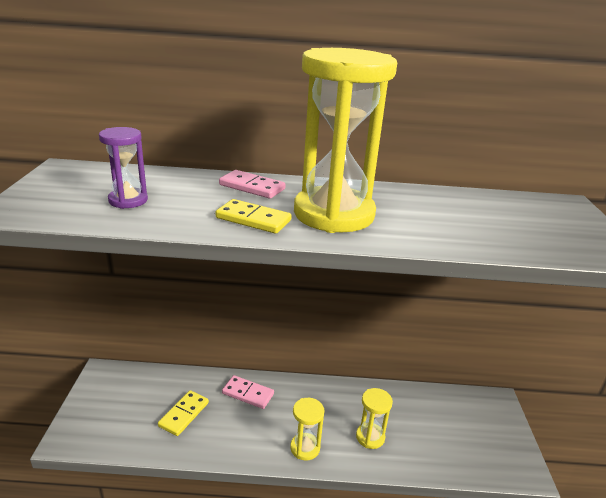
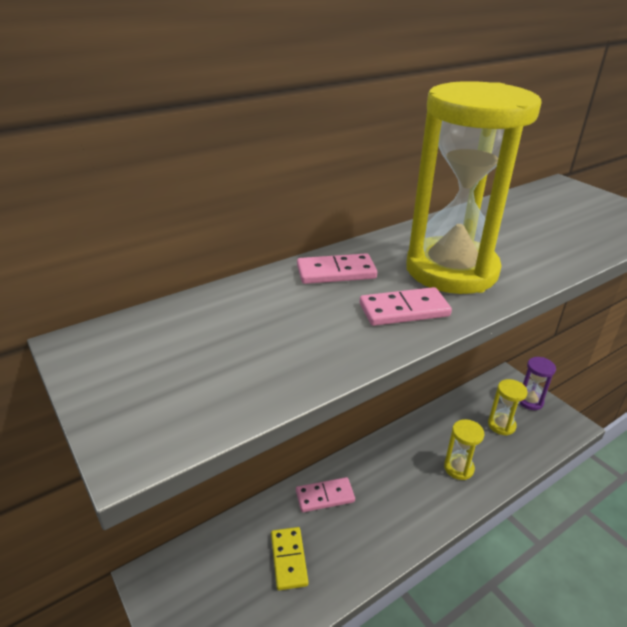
camera: 35 degrees left, 5 degrees up
(128, 200) = (249, 351): purple hourglass -> purple hourglass (529, 401)
(253, 219) = (404, 310): yellow domino -> pink domino
(305, 448) = (423, 513): yellow hourglass -> yellow hourglass (501, 425)

